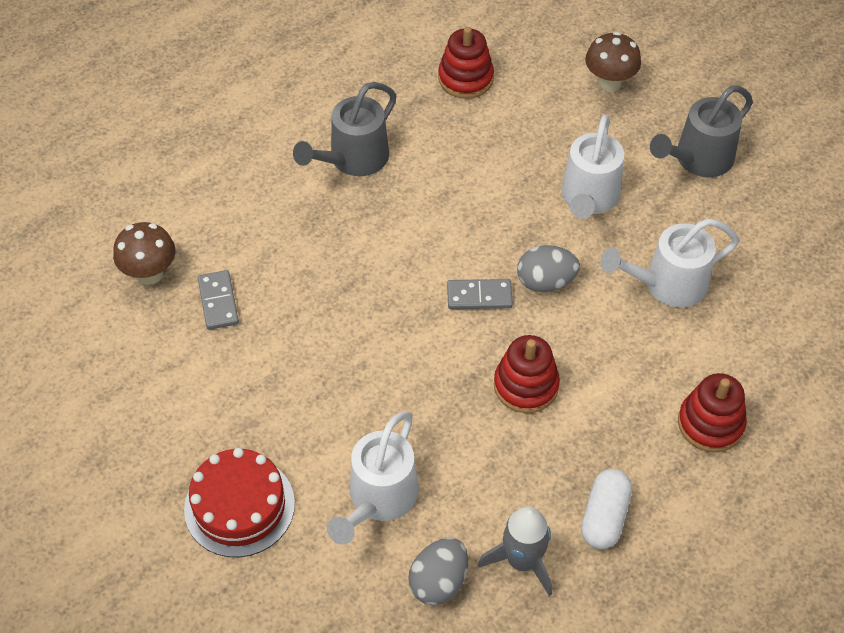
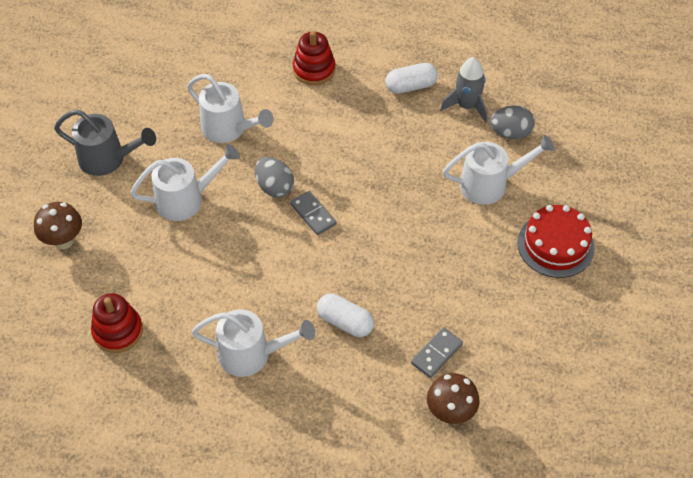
camera: 125 degrees left, 0 degrees up
(322, 248) = (345, 322): none -> white capsule
(353, 160) = (252, 354): grey watering can -> white watering can
(526, 385) = (358, 158): red stacking toy -> none

